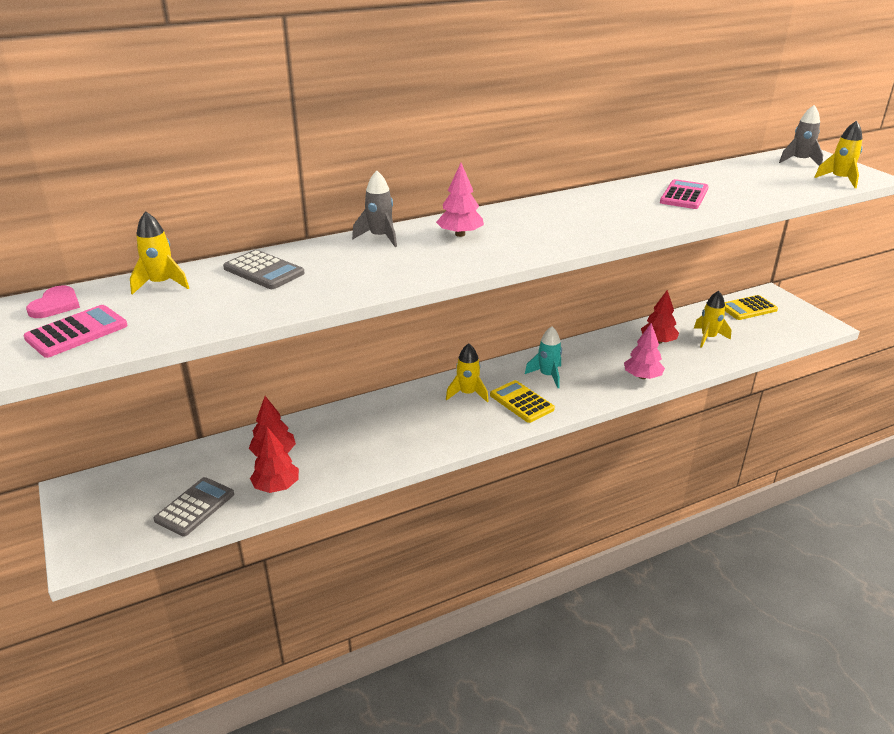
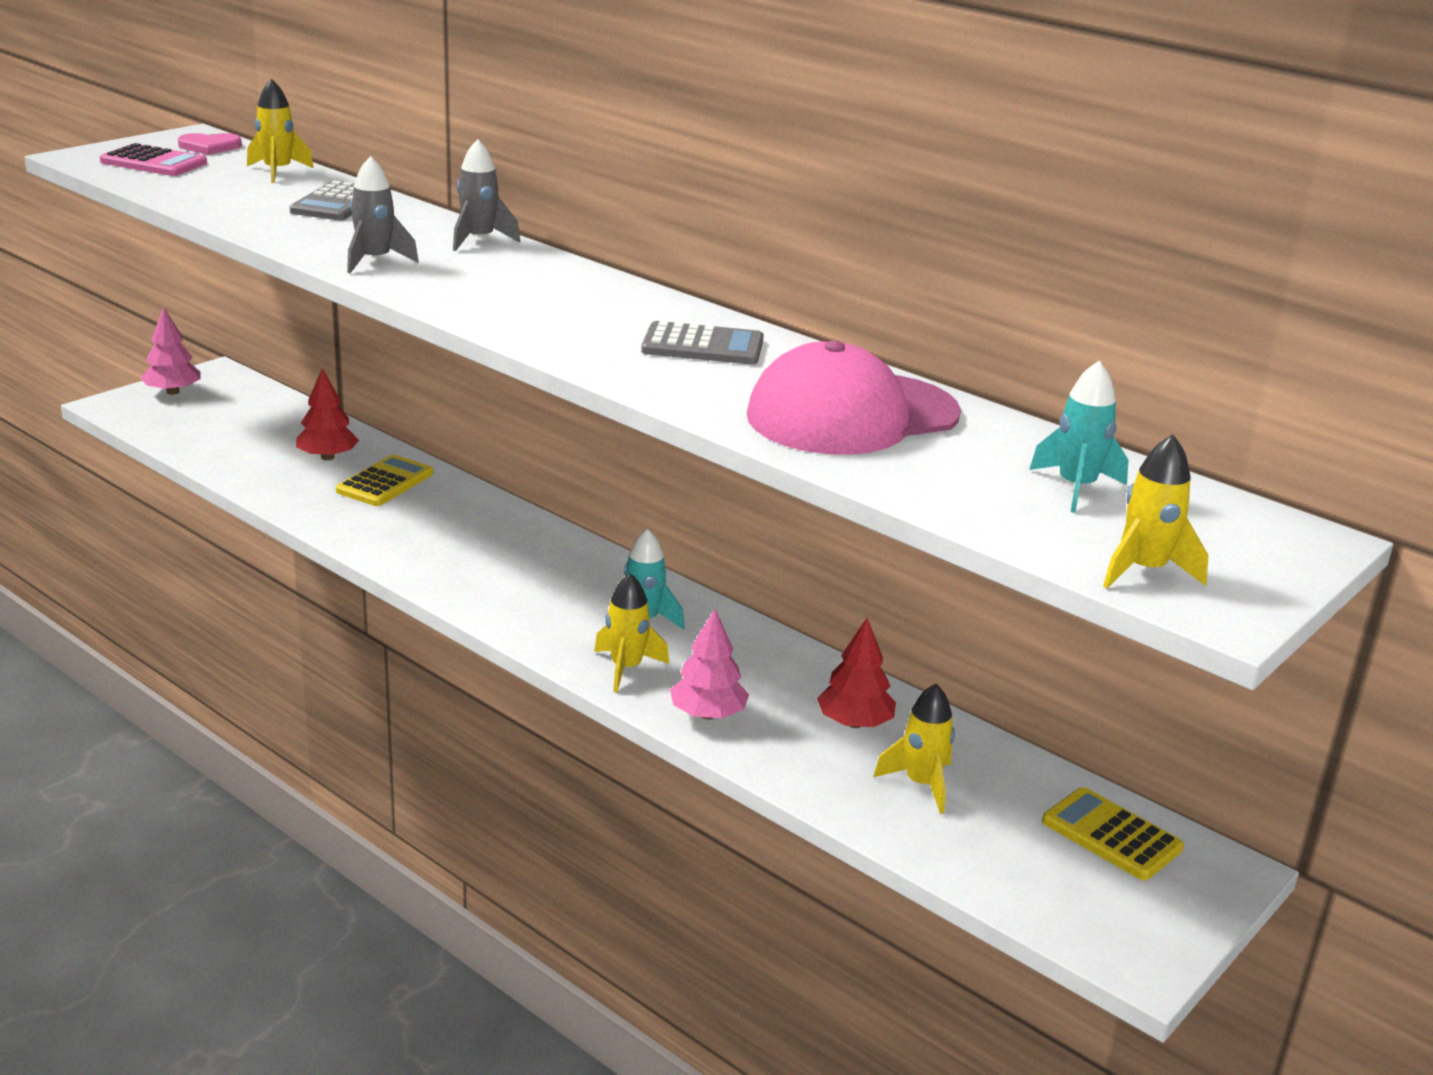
camera: 65 degrees right, 5 degrees down
(195, 507) = (209, 437): grey calculator -> grey calculator (703, 346)
(276, 486) = (263, 472): red tree -> none
(460, 234) = (525, 278): pink tree -> pink tree (173, 392)
(467, 394) = (543, 560): yellow rocket -> yellow rocket (626, 668)
(521, 402) = (548, 607): yellow calculator -> yellow calculator (385, 482)
(684, 195) = (852, 415): pink calculator -> pink cap
(764, 174) = (1076, 488): none -> turquoise rocket
(800, 161) = (1227, 529): grey rocket -> grey rocket (375, 261)

